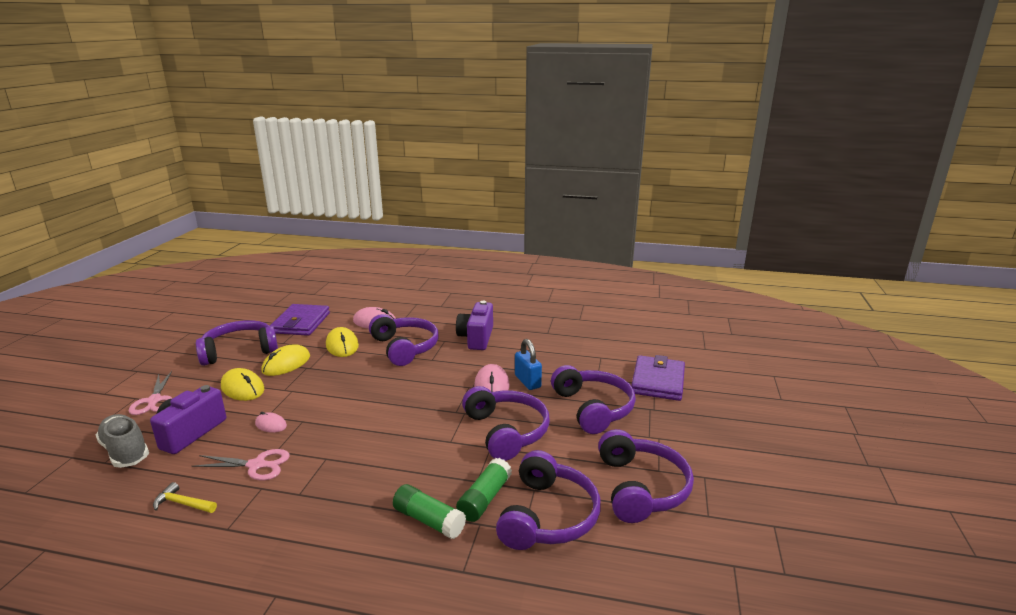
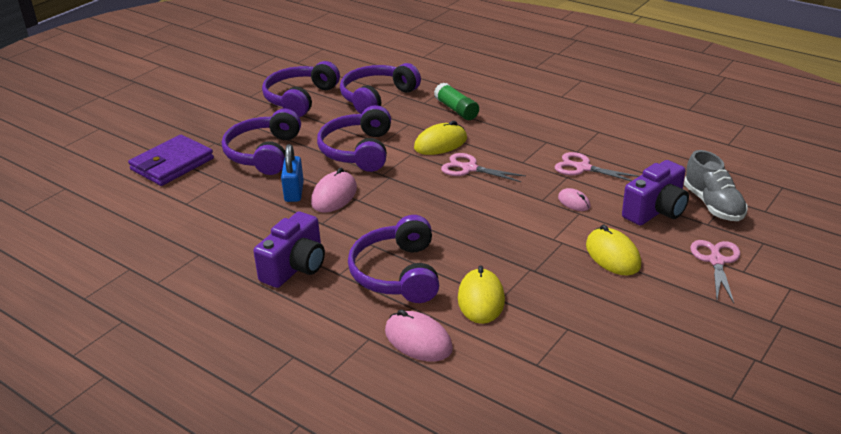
camera: 155 degrees left, 10 degrees up
(183, 503) = (637, 152): yellow hammer -> none
(239, 351) = (631, 325): purple headphones -> none
(286, 364) = (561, 283): yellow mouse -> yellow mouse (440, 143)
(301, 323) = (538, 372): purple wallet -> none
(382, 437) = (469, 168): none -> pink scissors
(485, 499) = (411, 113): green glue stick -> none

